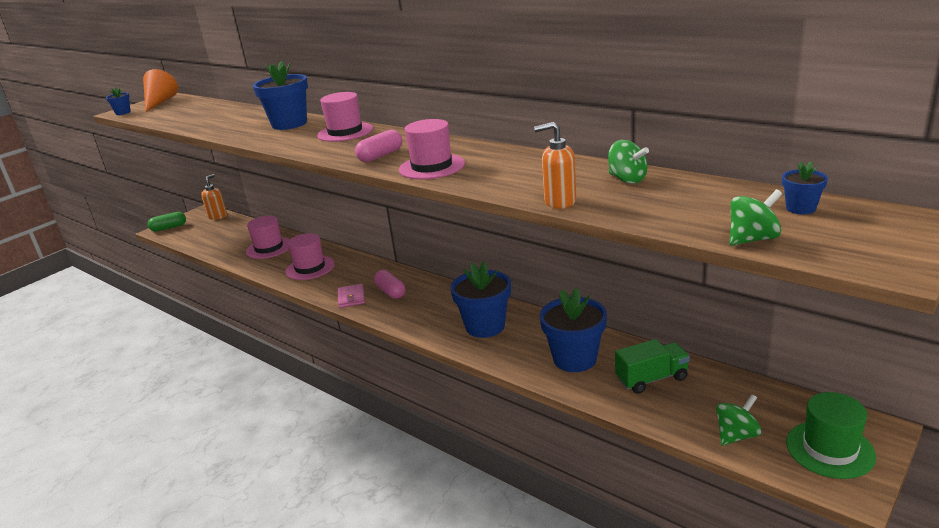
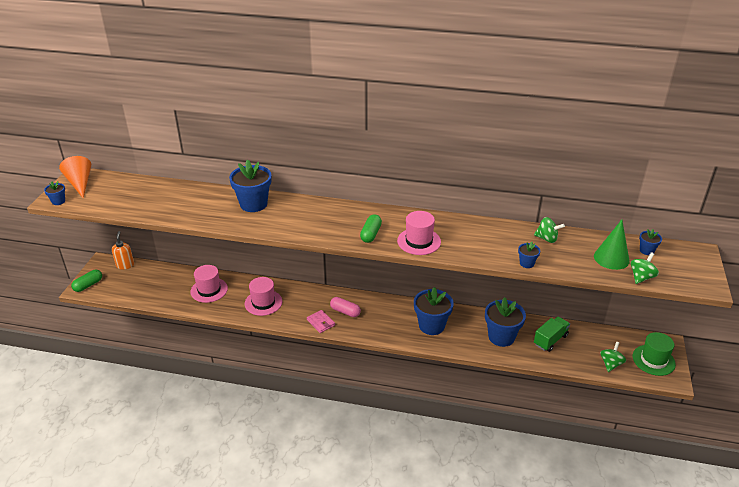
camera: 30 degrees left, 10 degrees up
(345, 132) = (313, 210): pink hat -> none
(380, 156) = (371, 234): pink capsule -> green capsule
(559, 202) = (526, 263): orange soap dispenser -> blue flower pot
(718, 210) = (611, 258): none -> green cone

